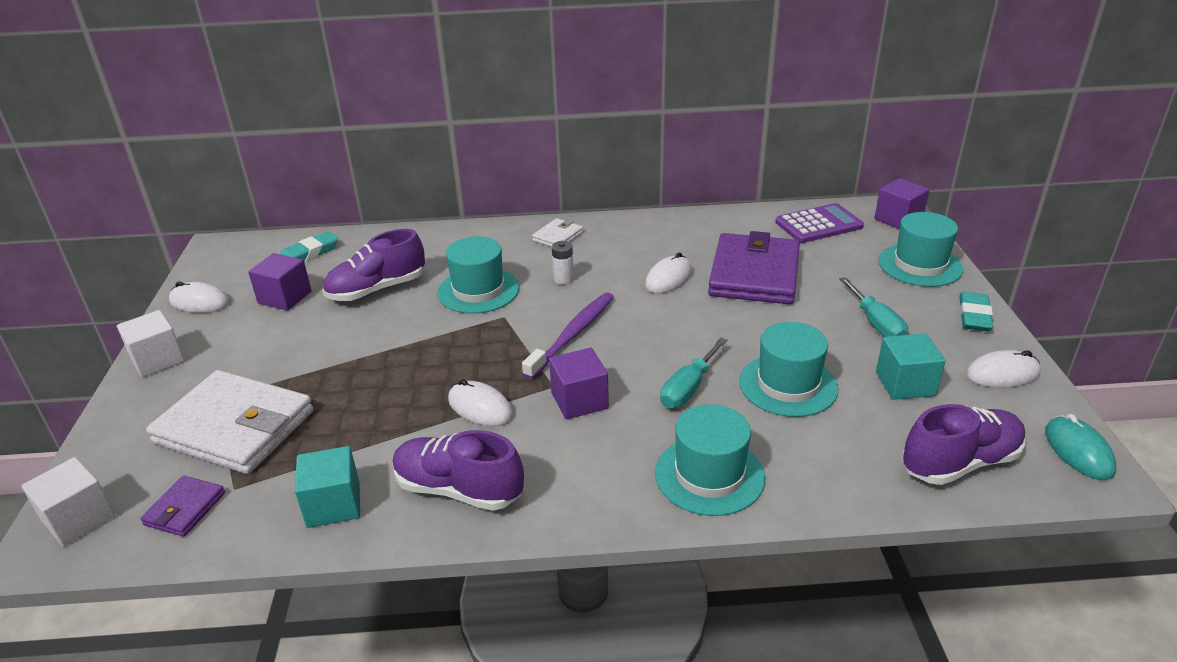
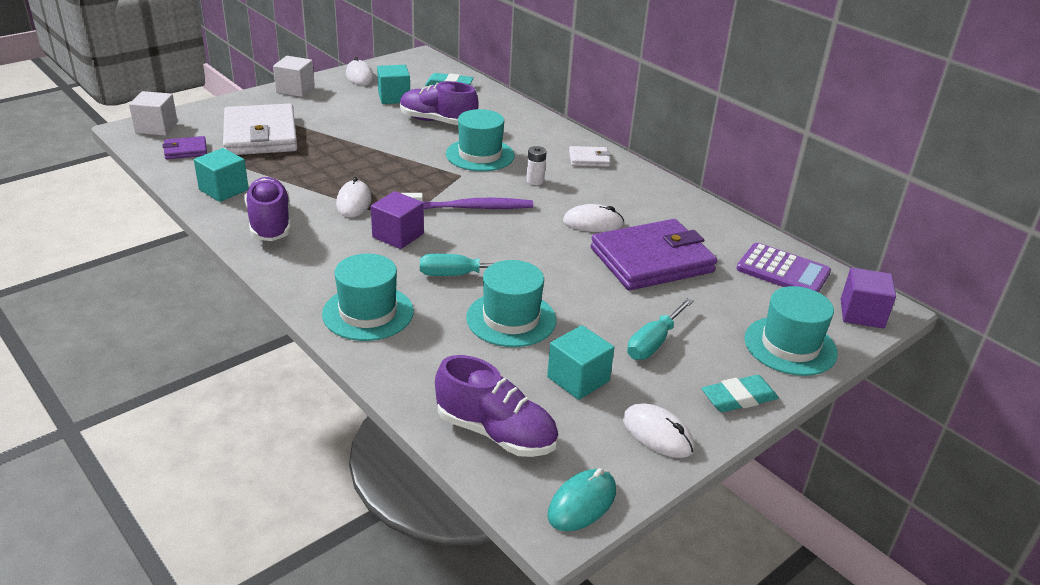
camera: 50 degrees right, 0 degrees up
(285, 297) = (394, 97): purple cube -> turquoise cube

